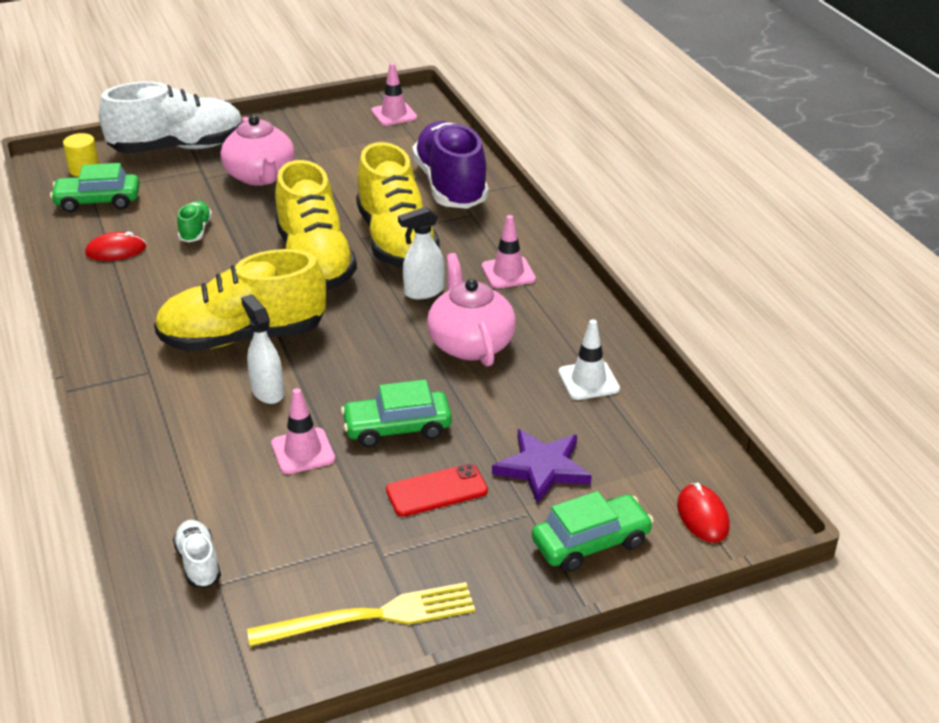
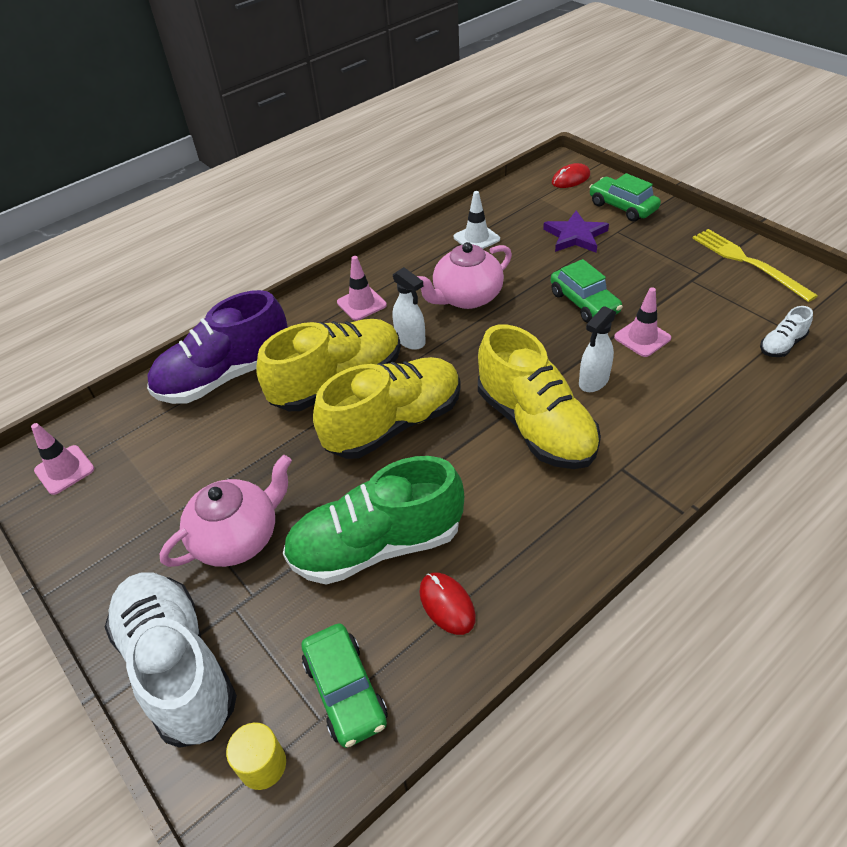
camera: 105 degrees left, 10 degrees up
(195, 231) = (376, 545): green shoe -> green shoe, size x2.32
(436, 490) = (629, 269): red phone -> none

